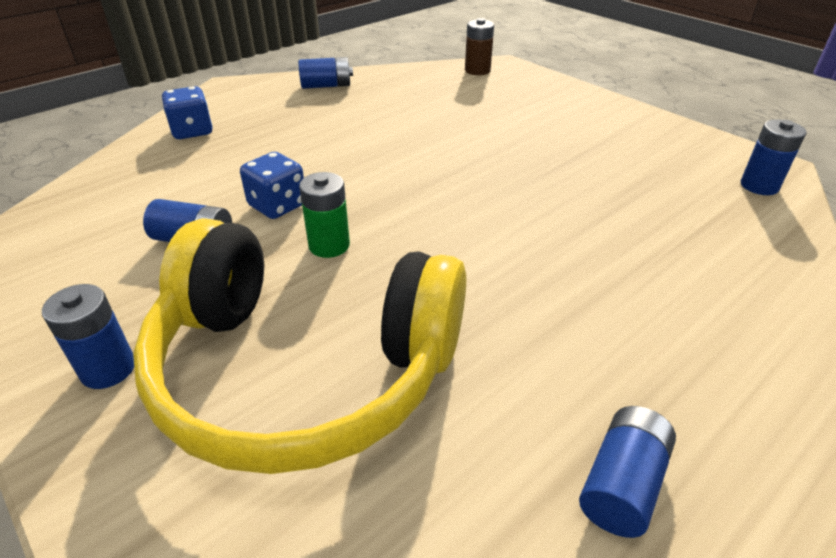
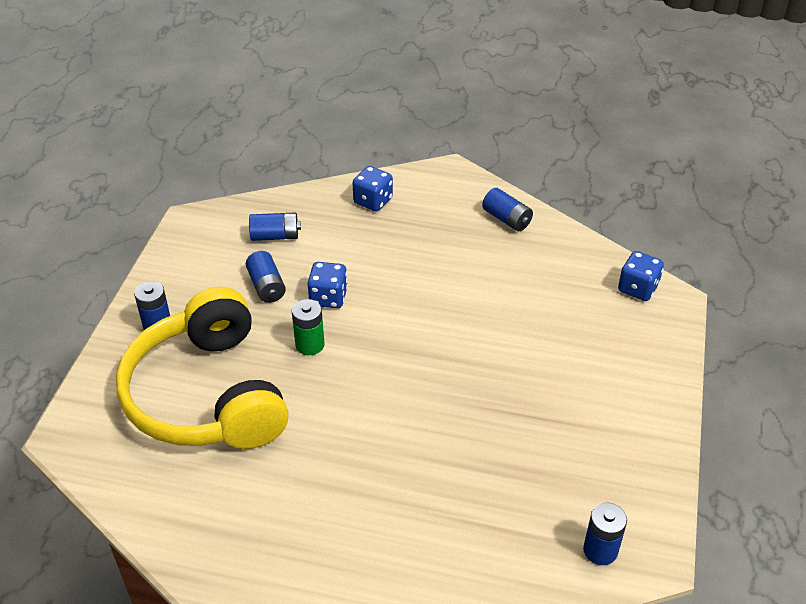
camera: 55 degrees right, 5 degrees up
(477, 70) = (637, 288): brown battery -> blue dice
(622, 484) = (221, 553): blue battery -> blue battery (275, 236)

